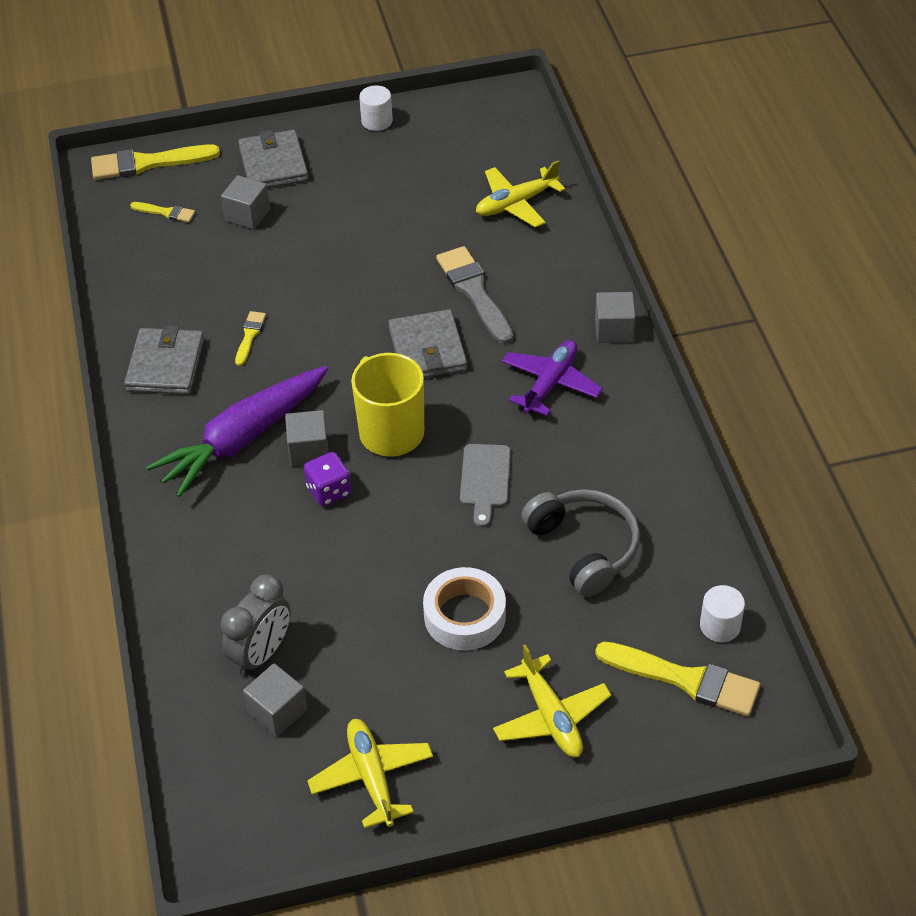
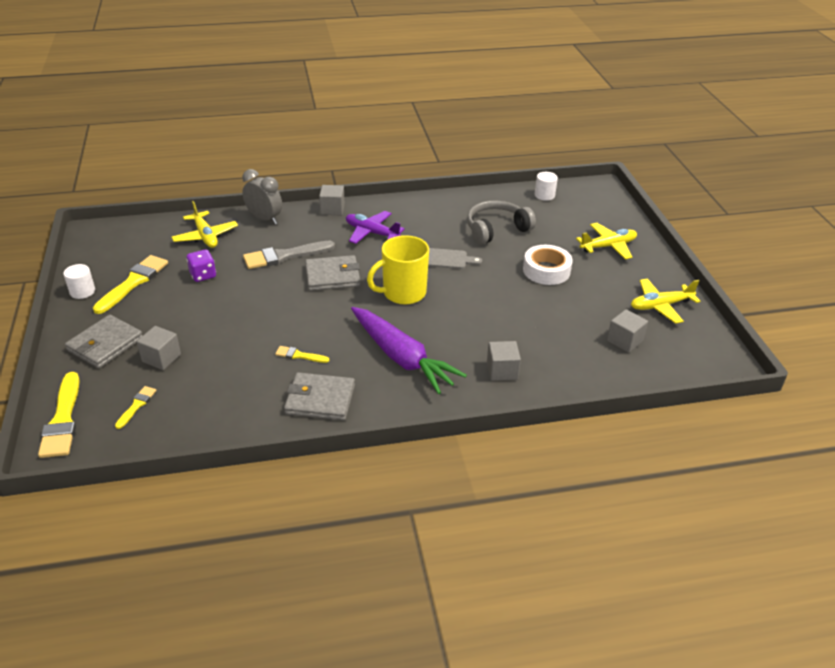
camera: 90 degrees left, 10 degrees down
(261, 653) = (583, 347): grey clock -> grey clock (264, 219)
(273, 164) = (105, 344): grey wallet -> grey wallet turned 45 degrees counterclockwise
(309, 450) = (416, 327): grey cube -> grey cube (502, 371)
(329, 491) = (451, 319): purple dice -> purple dice (203, 275)
(685, 679) = (578, 207): yellow brush -> yellow brush (133, 282)

